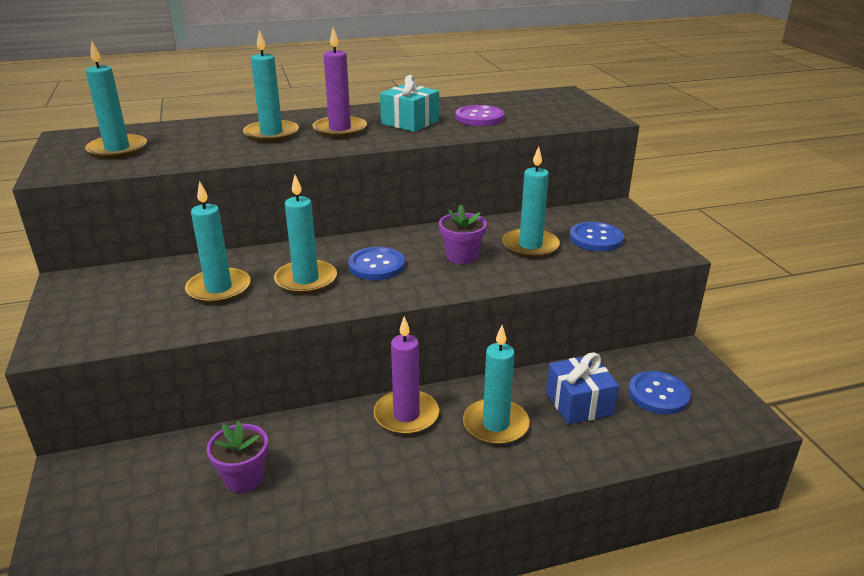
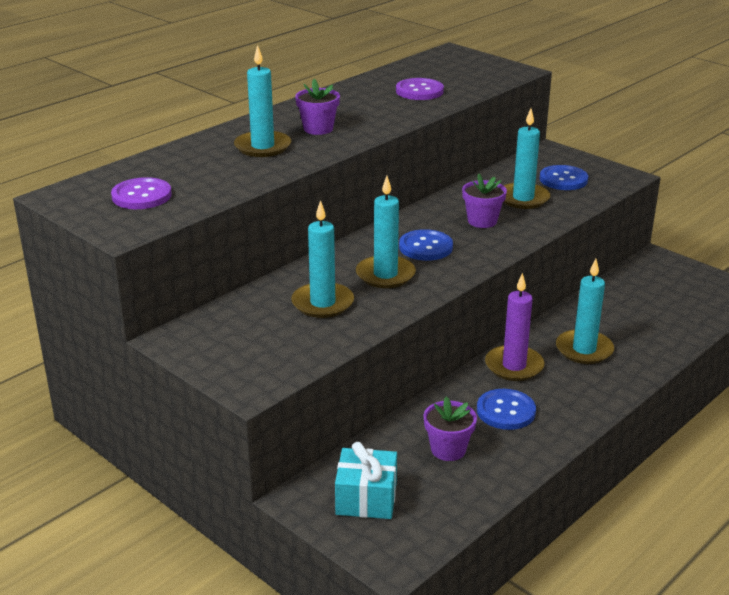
camera: 30 degrees left, 0 degrees up
(117, 149) = (141, 196): turquoise candle -> purple button
(340, 130) = (318, 129): purple candle -> purple flower pot
(410, 122) = (367, 108): turquoise gift -> turquoise gift (366, 498)
(579, 403) = (624, 316): blue gift -> none
(658, 394) = (668, 292): blue button -> blue button (506, 411)

